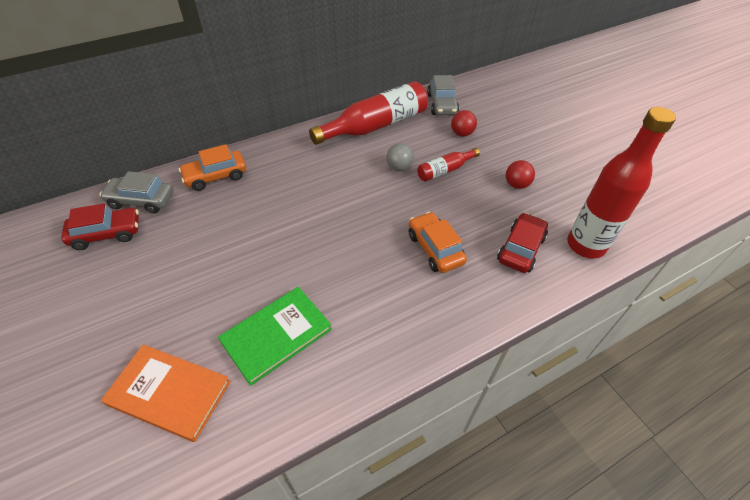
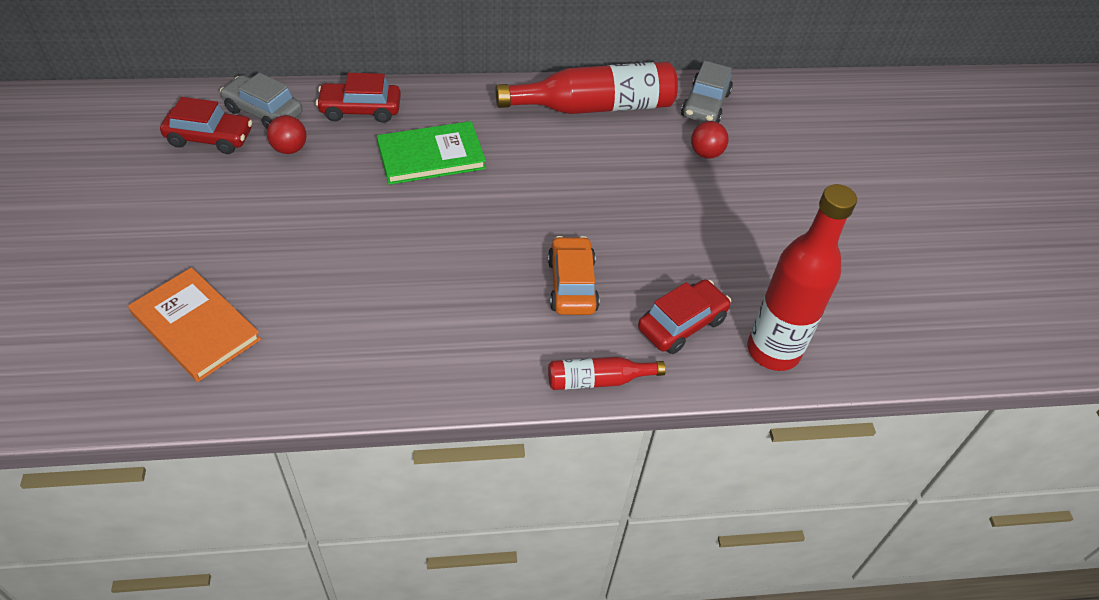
camera: 20 degrees right, 0 degrees up
(216, 176) = (360, 110): orange car -> red car
(276, 335) = (332, 312): green book -> green book (431, 156)
(399, 167) = (591, 171): grey ball -> none
(445, 170) = (649, 194): red bottle -> red bottle (598, 380)
(516, 185) = (734, 244): red ball -> red ball (289, 149)

